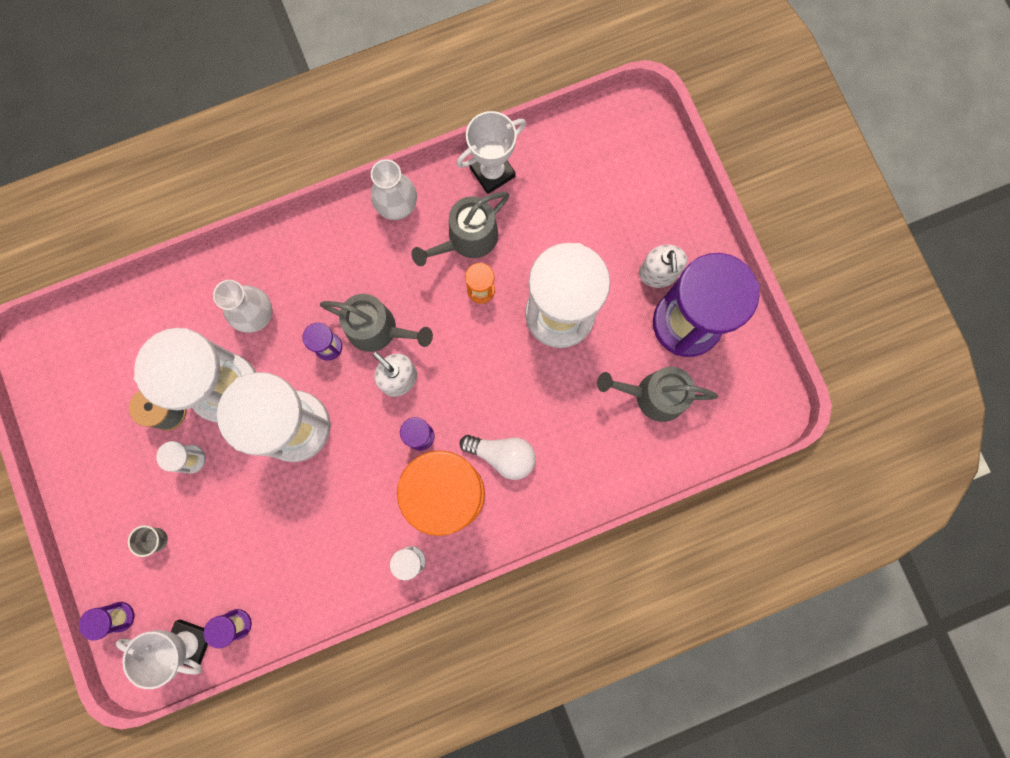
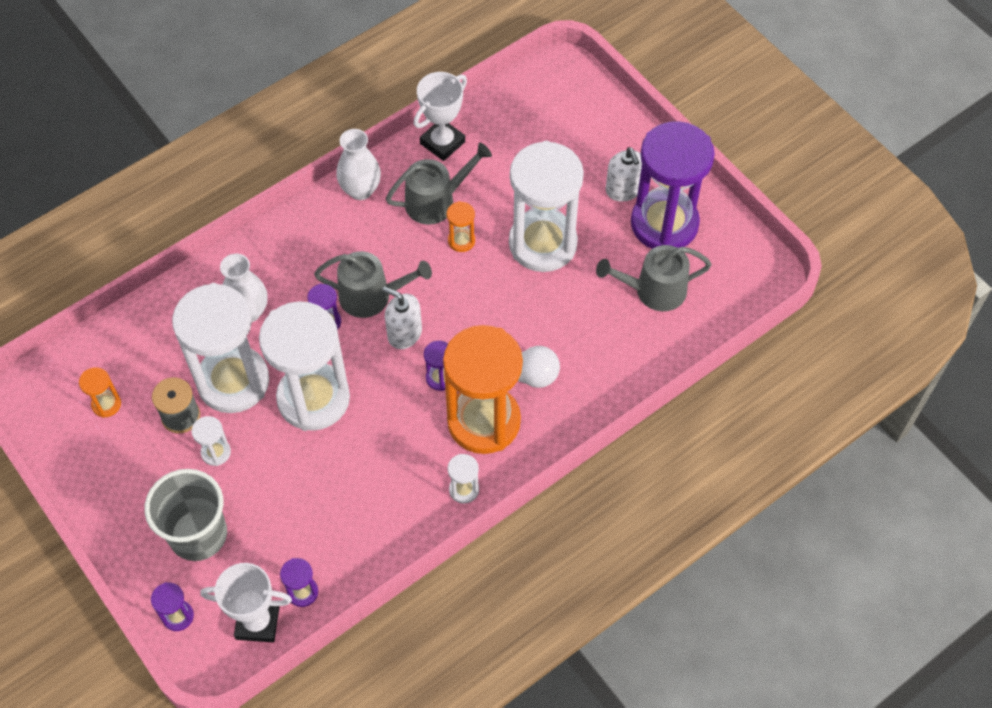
camera: 15 degrees left, 20 degrees down
(102, 381) = (106, 404): none -> orange hourglass
(156, 539) = (198, 534): grey cup -> grey cup, size x2.37
(467, 238) = (435, 201): grey watering can -> grey watering can turned 150 degrees counterclockwise

